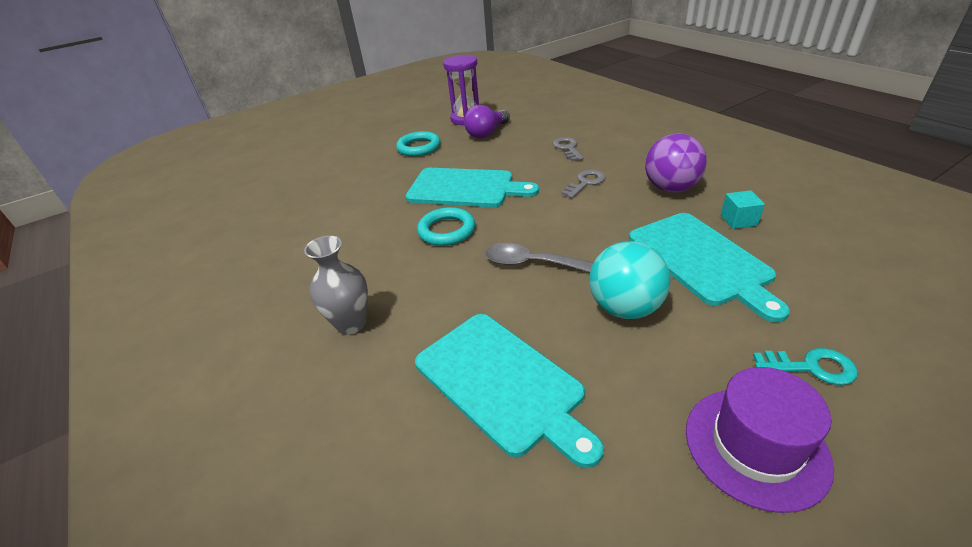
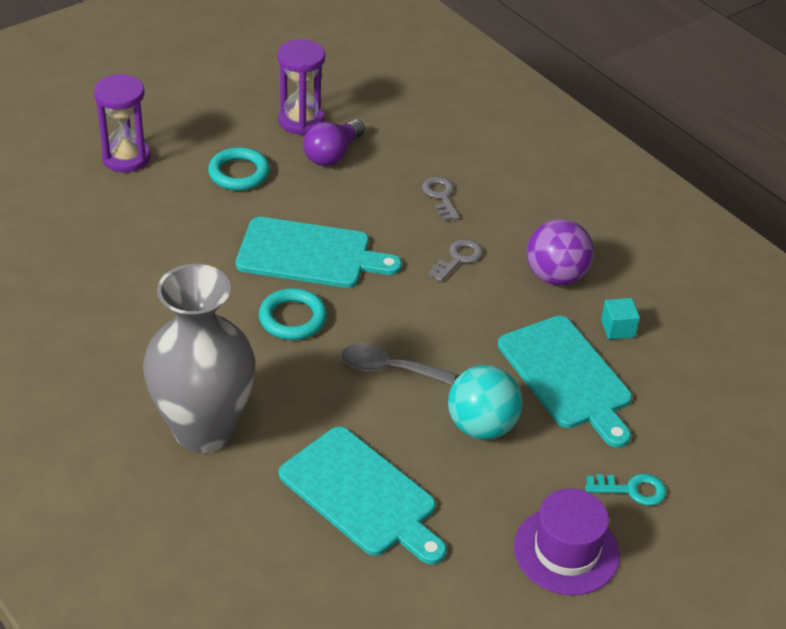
camera: 10 degrees left, 5 degrees up
(342, 146) = (126, 158): none -> purple hourglass
(351, 323) = (204, 430): grey vase -> grey vase, size x1.97

